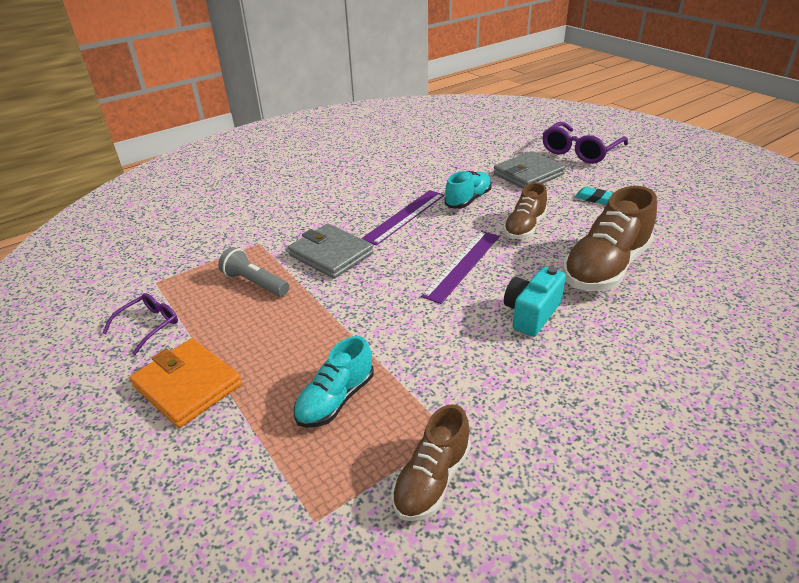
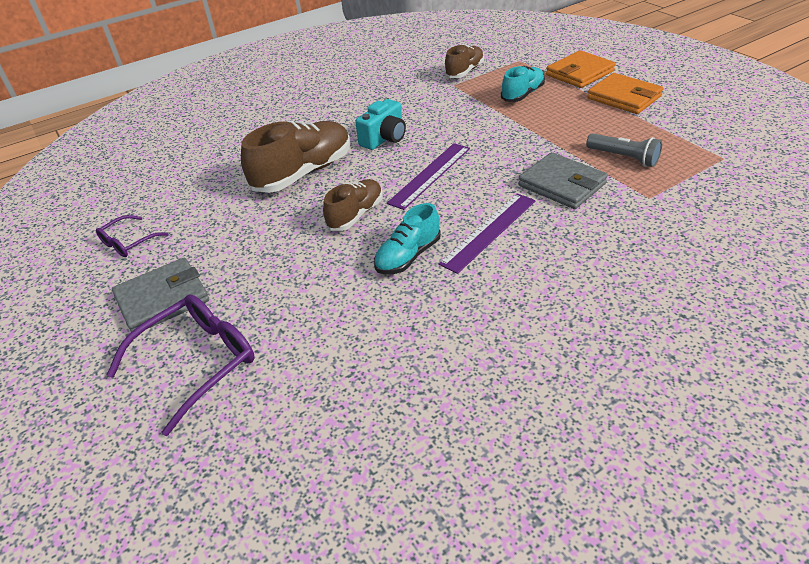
camera: 175 degrees left, 5 degrees up
(148, 326) = (690, 126): purple glasses -> purple glasses (129, 242)
(218, 459) = (579, 73): none -> orange wallet
(528, 174) = (310, 305): grey wallet -> grey wallet (163, 299)
(595, 199) = (252, 255): turquoise eraser -> none

